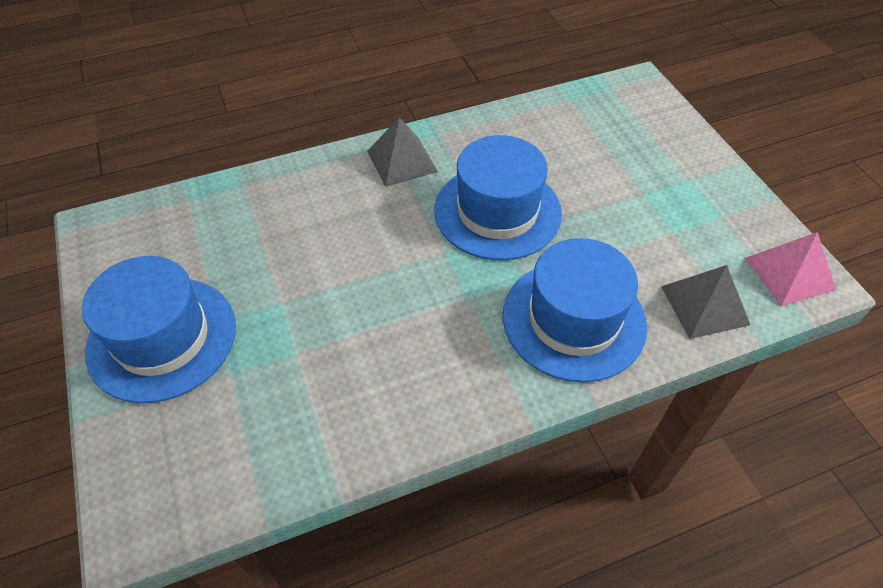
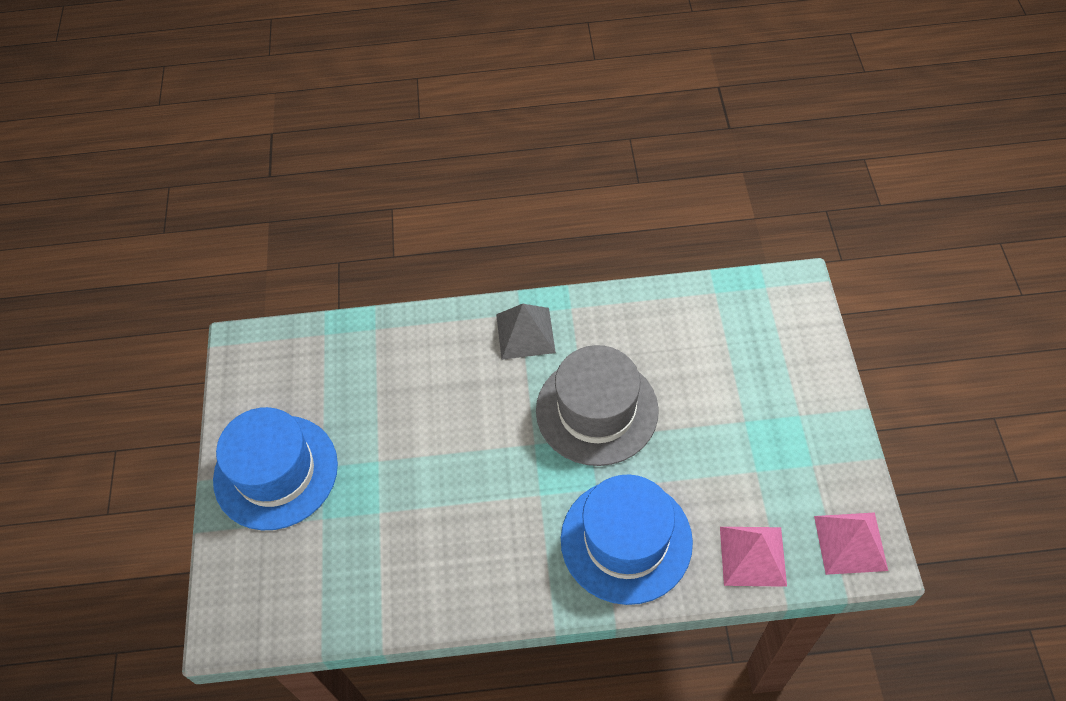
camera: 20 degrees right, 5 degrees up
(497, 211) = (596, 410): blue hat -> grey hat
(704, 305) = (752, 556): grey pyramid -> pink pyramid

